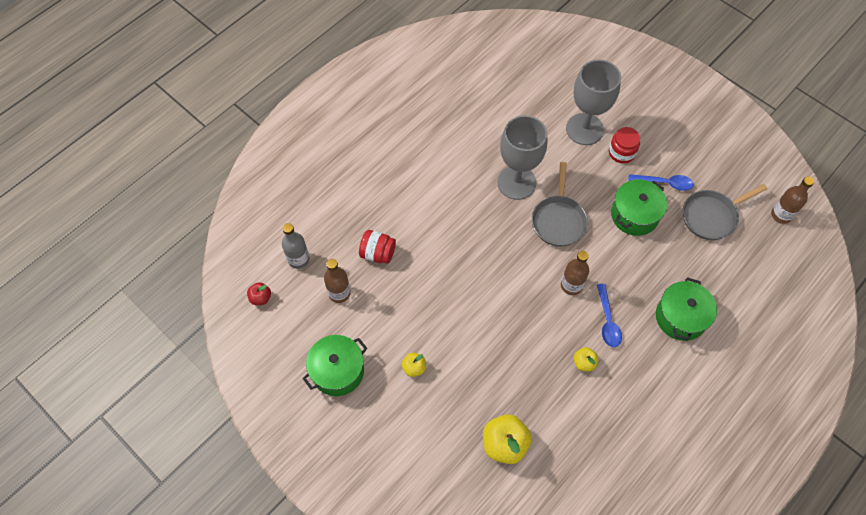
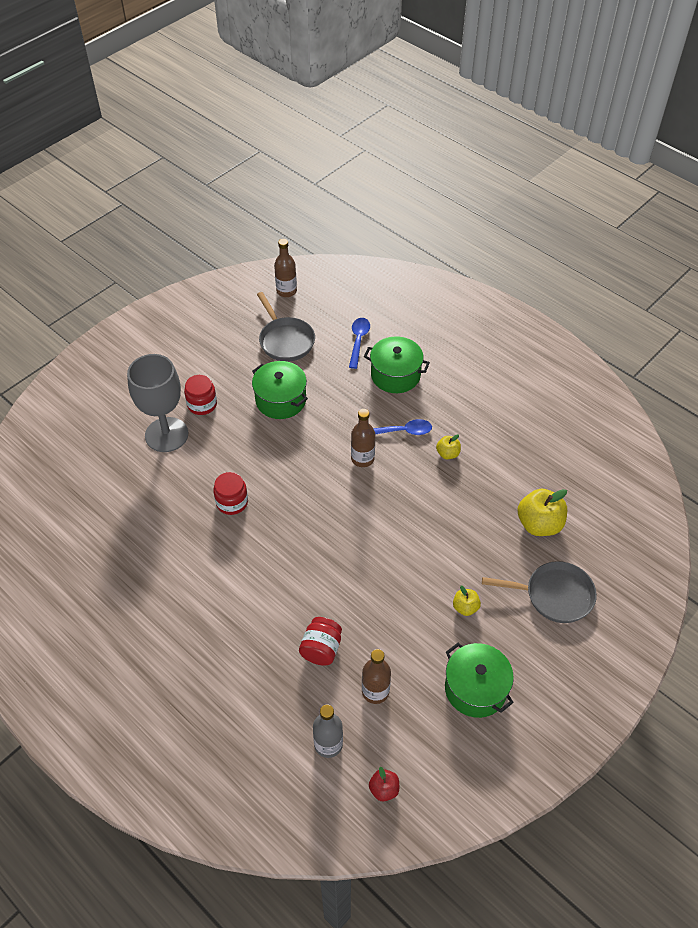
camera: 90 degrees left, 10 degrees down
(516, 182) = (232, 502): grey goblet -> red jar
(558, 220) = (283, 465): grey pan -> grey pan (554, 595)
(664, 183) = (244, 372): blue spoon -> blue spoon (358, 341)

